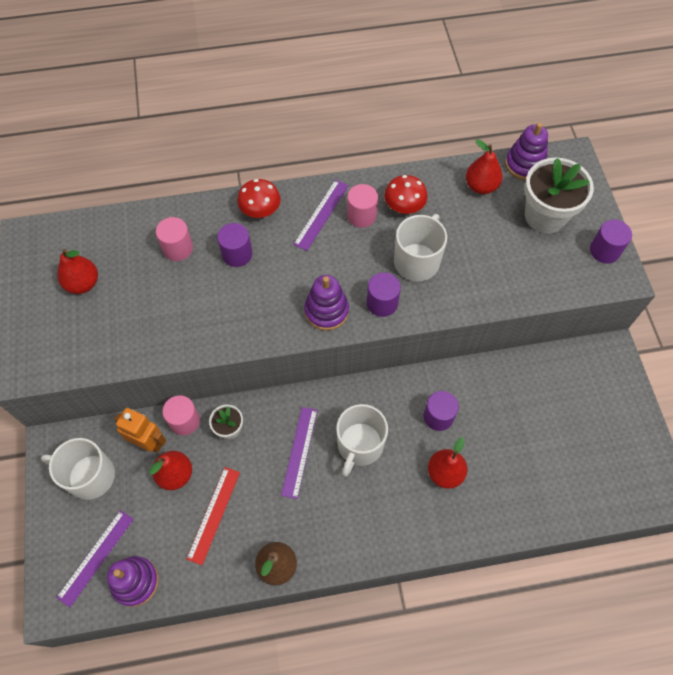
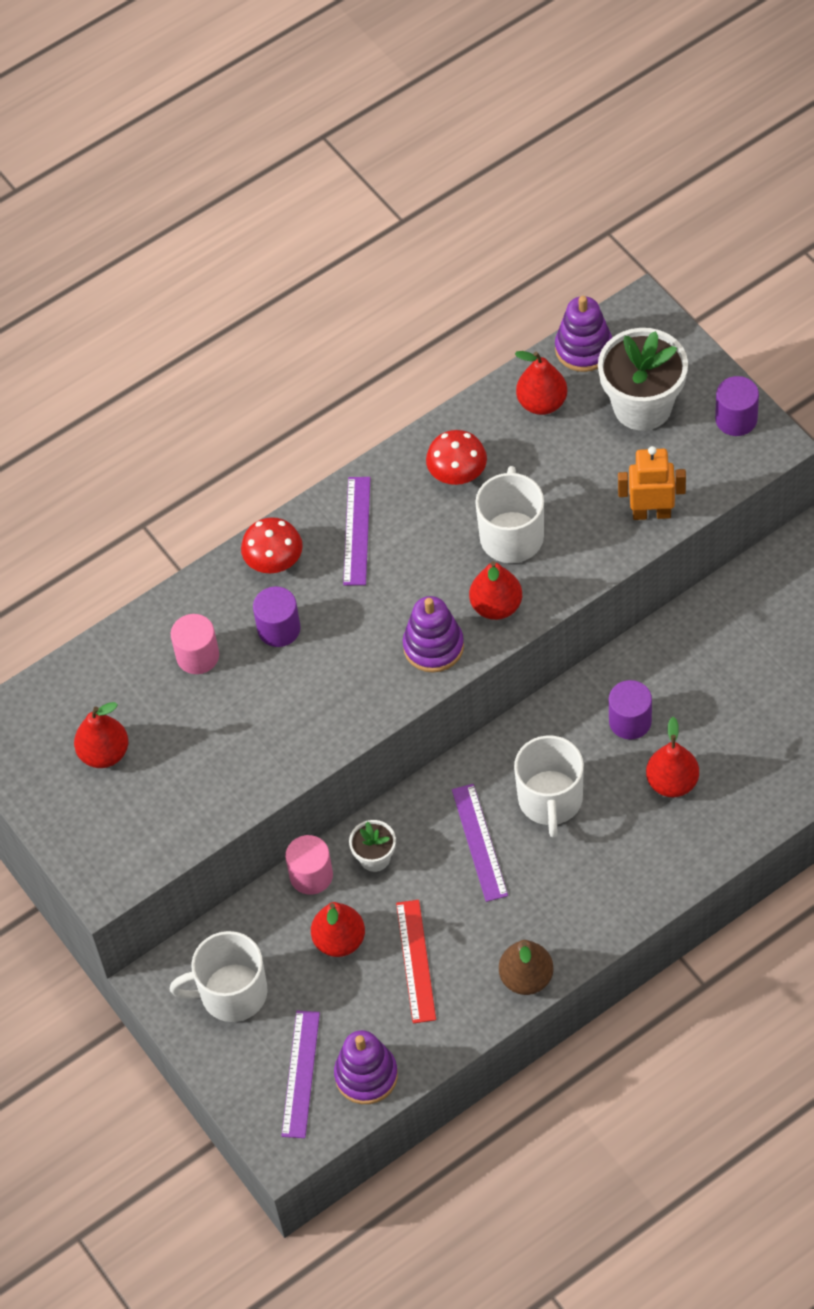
camera: 20 degrees left, 5 degrees down
(148, 442) = (281, 921): orange robot -> orange robot (651, 513)
(361, 215) = (409, 509): pink cylinder -> none
(382, 303) = (496, 606): purple cylinder -> red pear

